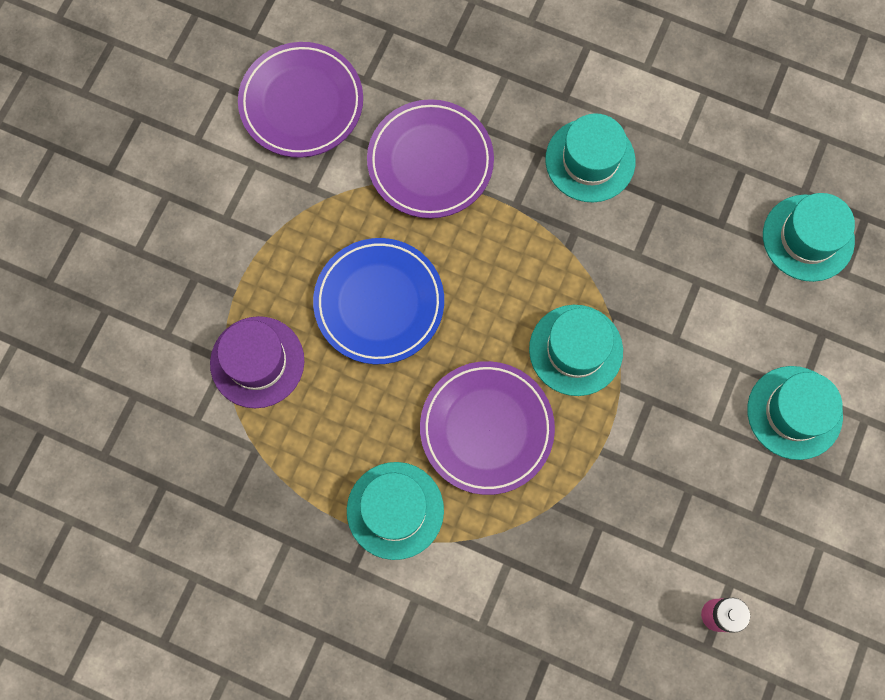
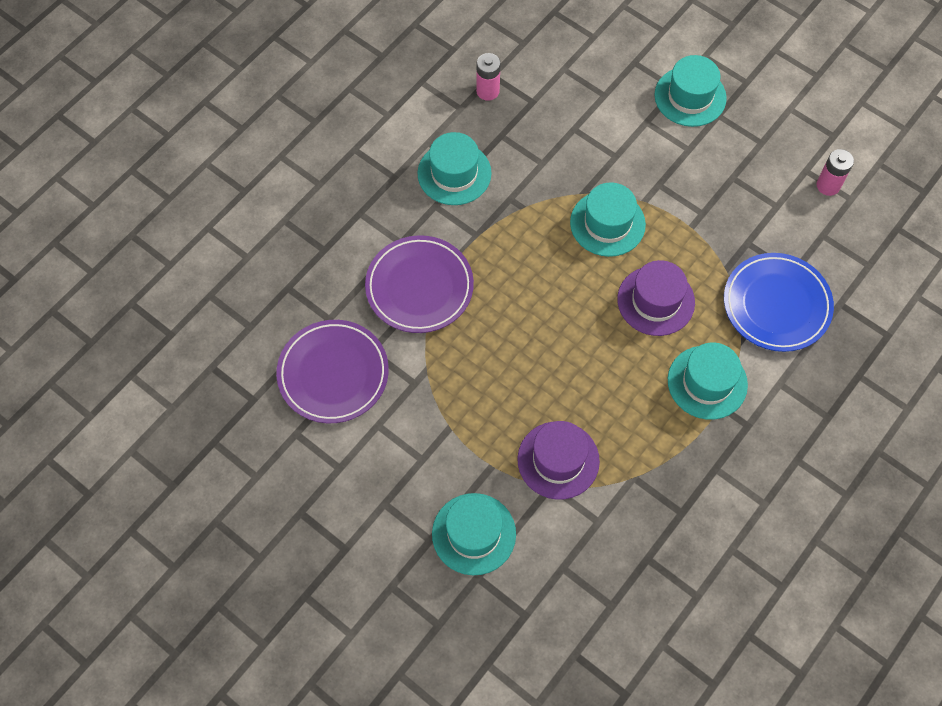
camera: 75 degrees left, 10 degrees down
(379, 303) = (531, 354): blue plate -> blue plate (776, 305)
(486, 428) = (655, 301): purple plate -> purple hat
(718, 168) = (487, 91): none -> pink battery
(808, 238) = (560, 50): turquoise hat -> turquoise hat (474, 534)

